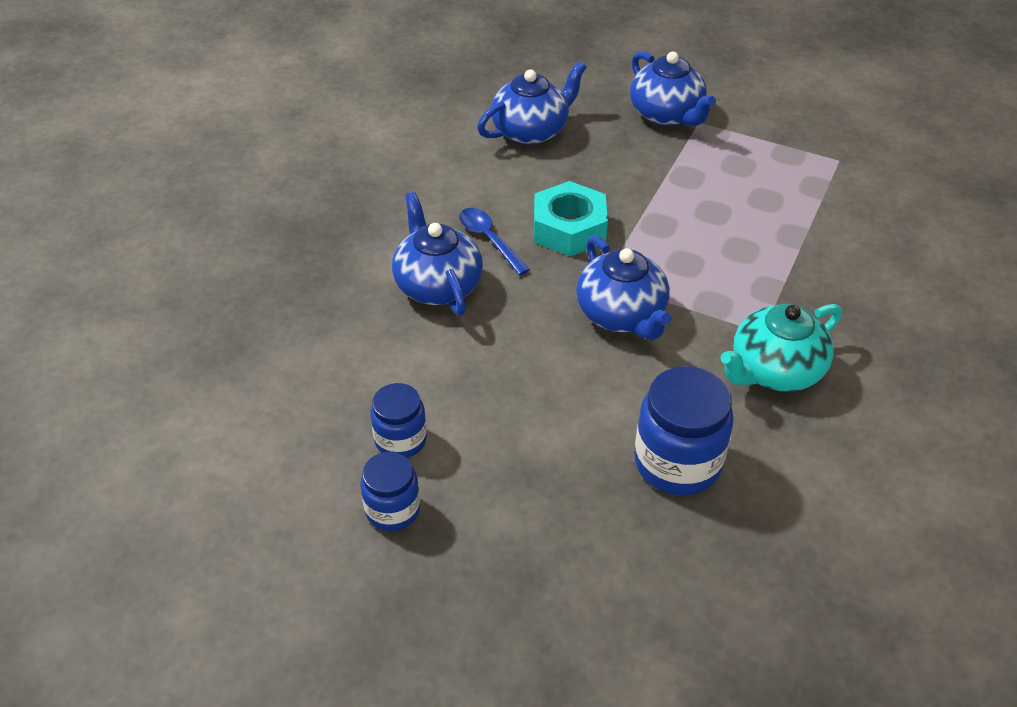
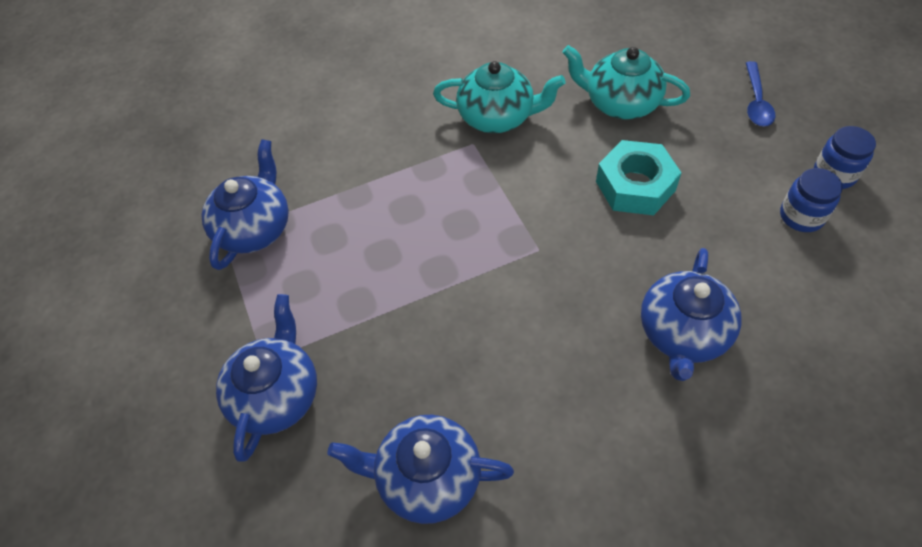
camera: 135 degrees left, 10 degrees up
(489, 239) = (597, 353): blue spoon -> blue spoon (756, 102)
(569, 229) = (515, 317): turquoise nut -> turquoise nut (635, 186)
(622, 315) = (554, 212): blue teapot -> blue teapot (255, 228)
(677, 462) = (620, 103): blue jar -> turquoise teapot

